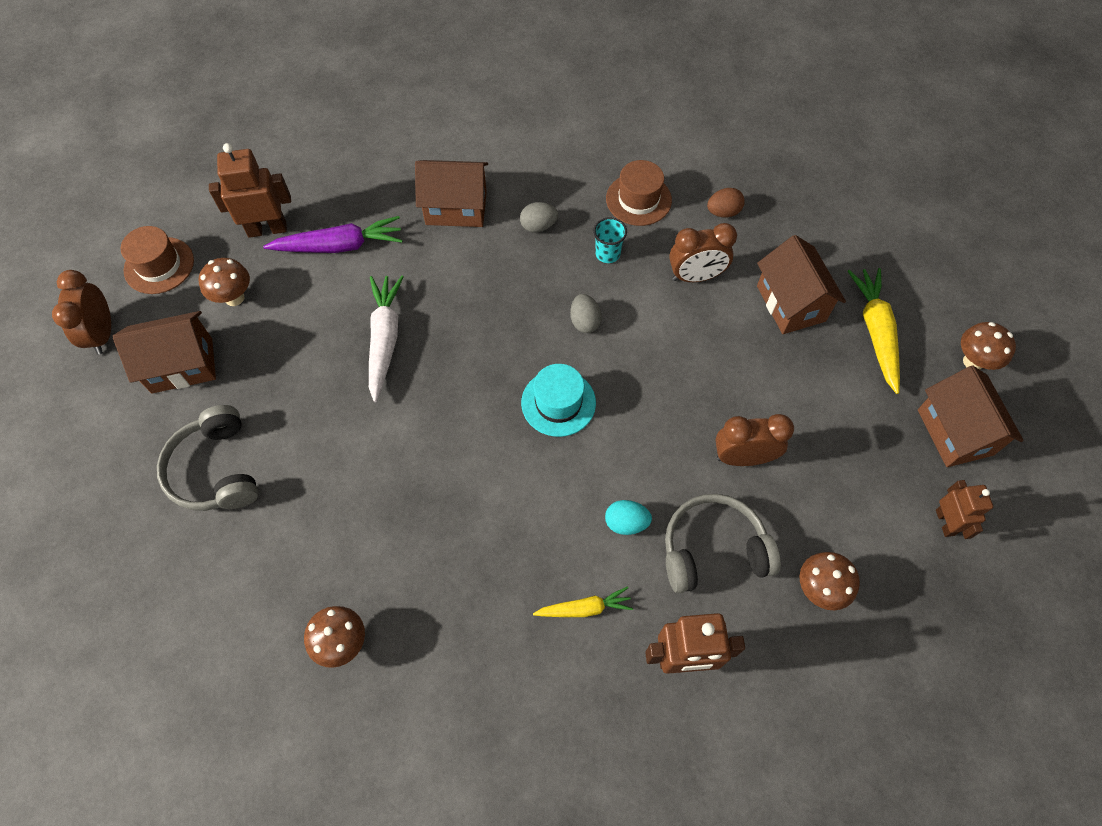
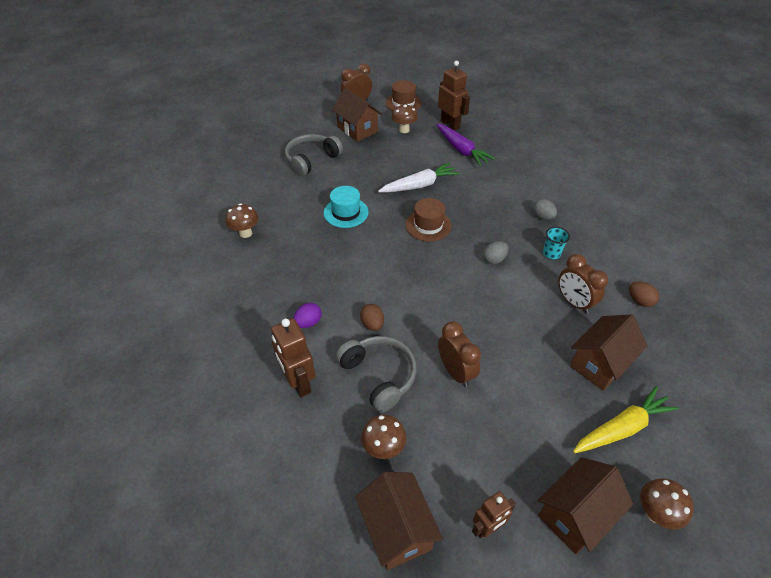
camera: 65 degrees right, 15 degrees down
(456, 208) = (523, 180): brown house -> brown house (397, 529)
(558, 403) = (431, 266): turquoise hat -> turquoise hat (346, 212)
(584, 608) = (308, 323): yellow carrot -> purple egg
(626, 523) = (372, 324): turquoise egg -> brown egg
(638, 199) = (606, 254): brown hat -> brown hat (428, 225)

